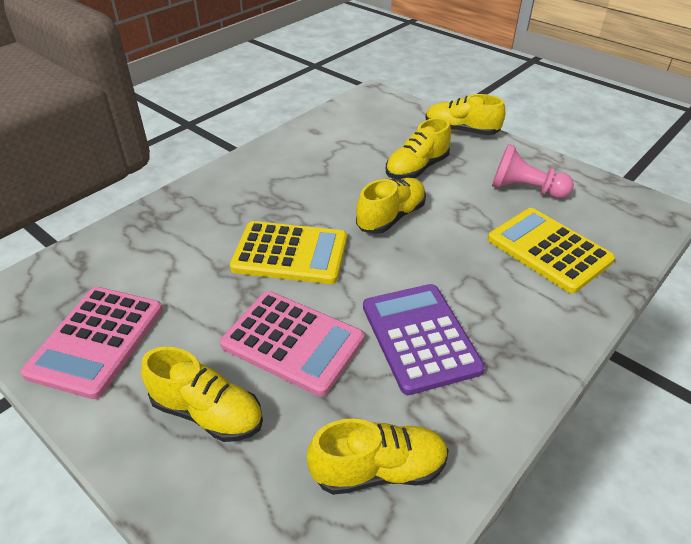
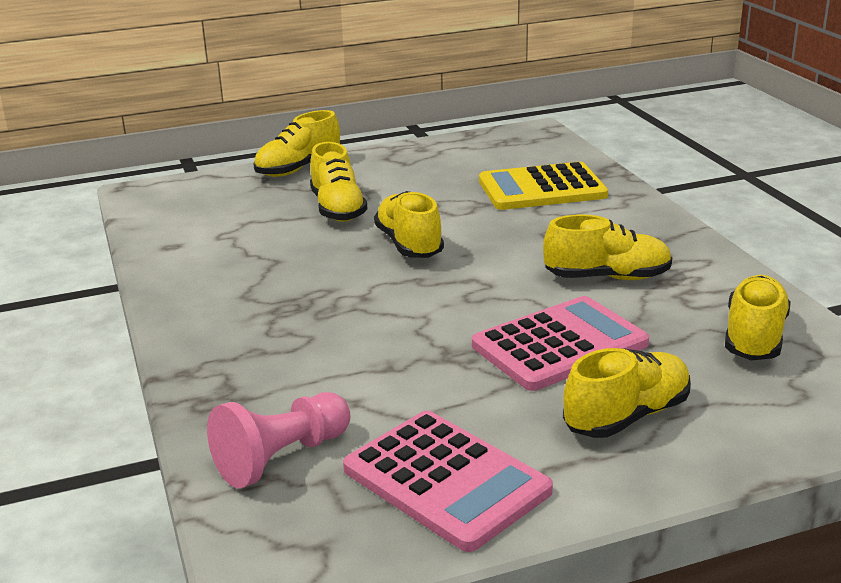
camera: 60 degrees left, 15 degrees down
(290, 253) = (409, 315): yellow calculator -> none
(420, 337) = (607, 277): purple calculator -> yellow shoe
(525, 189) = (441, 171): pink pawn -> pink pawn (281, 458)

